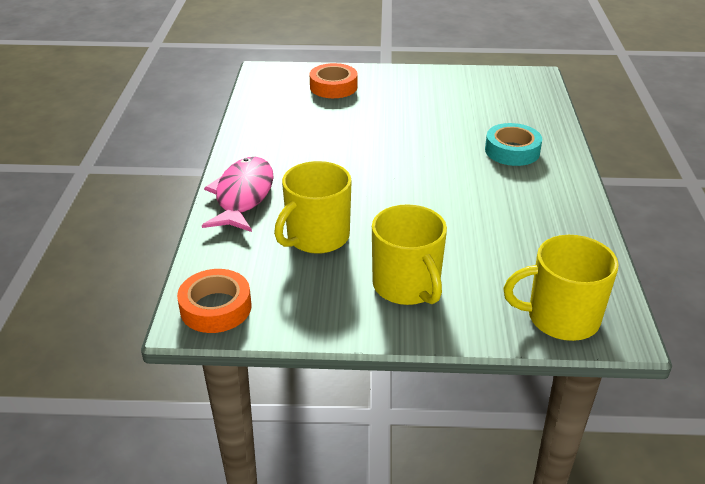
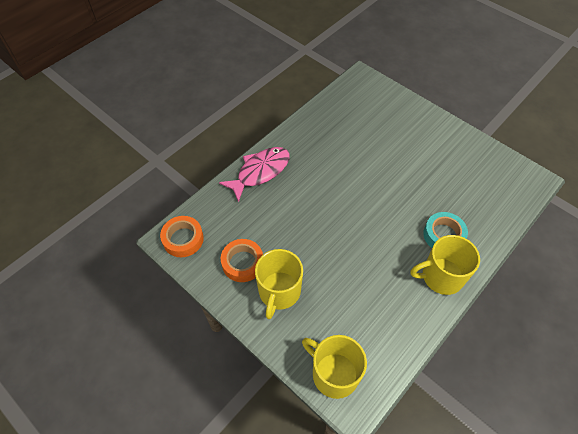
camera: 40 degrees right, 20 degrees up
(316, 237) = (268, 226): yellow mug -> yellow mug (441, 276)
(333, 87) = (389, 113): orange tape -> orange tape (242, 263)

